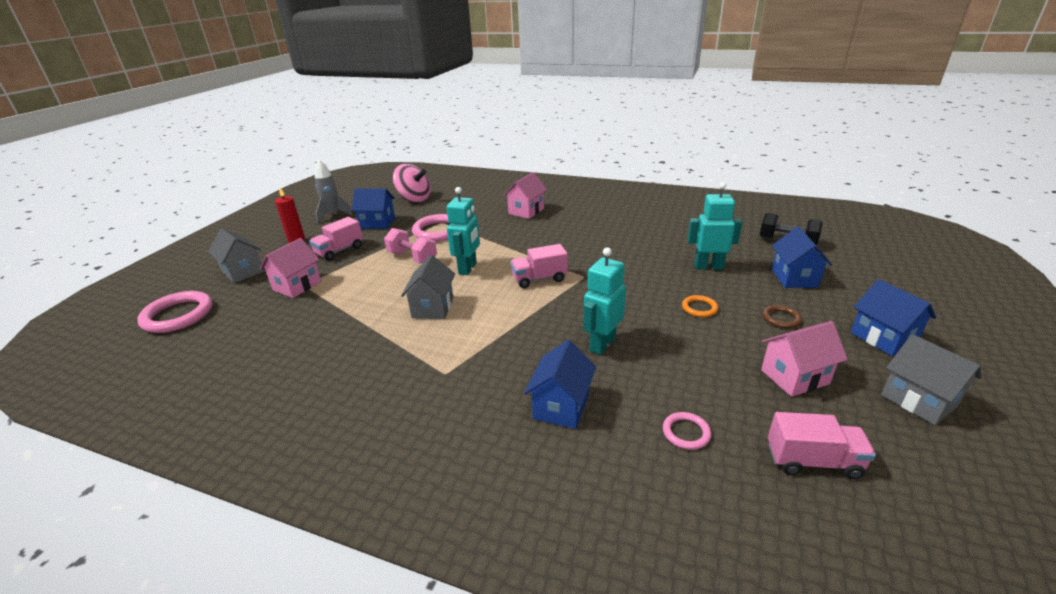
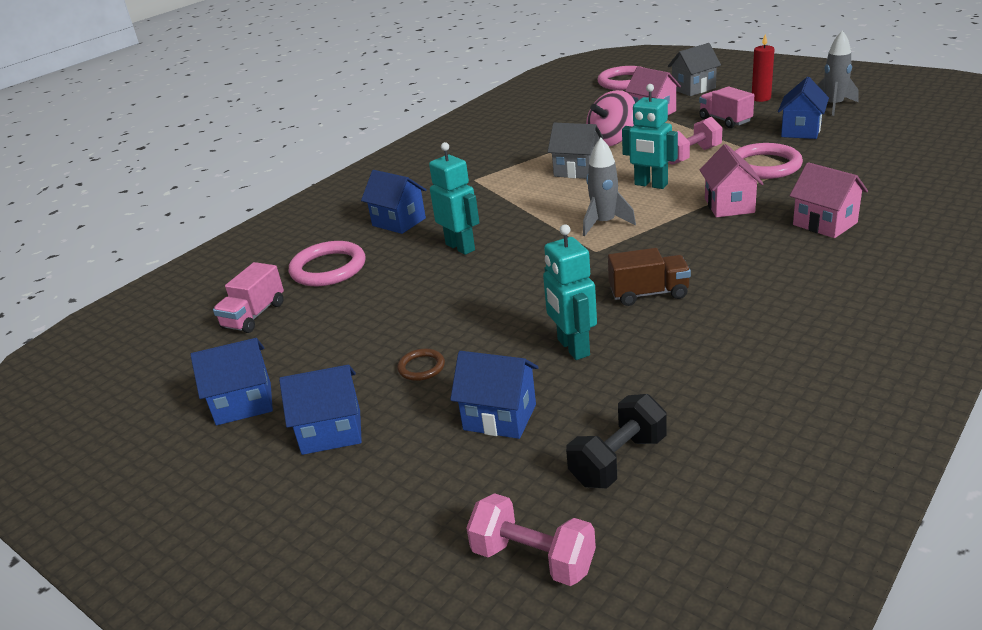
camera: 110 degrees right, 0 degrees up
(414, 198) = (891, 145): pink spinning top -> pink spinning top (612, 140)
(539, 279) = (604, 223): pink truck -> grey rocket
(632, 251) = (649, 293): none -> brown truck
(686, 432) = (328, 268): pink ring -> pink ring, size x1.98
(699, 308) = (480, 315): orange ring -> none
(708, 267) = (573, 348): turquoise robot -> turquoise robot turned 135 degrees clockwise
(794, 377) = (333, 340): pink house -> pink house (729, 205)
(870, 251) = (533, 559): none -> pink dumbbell
(918, 400) = (244, 403): grey house -> blue house

